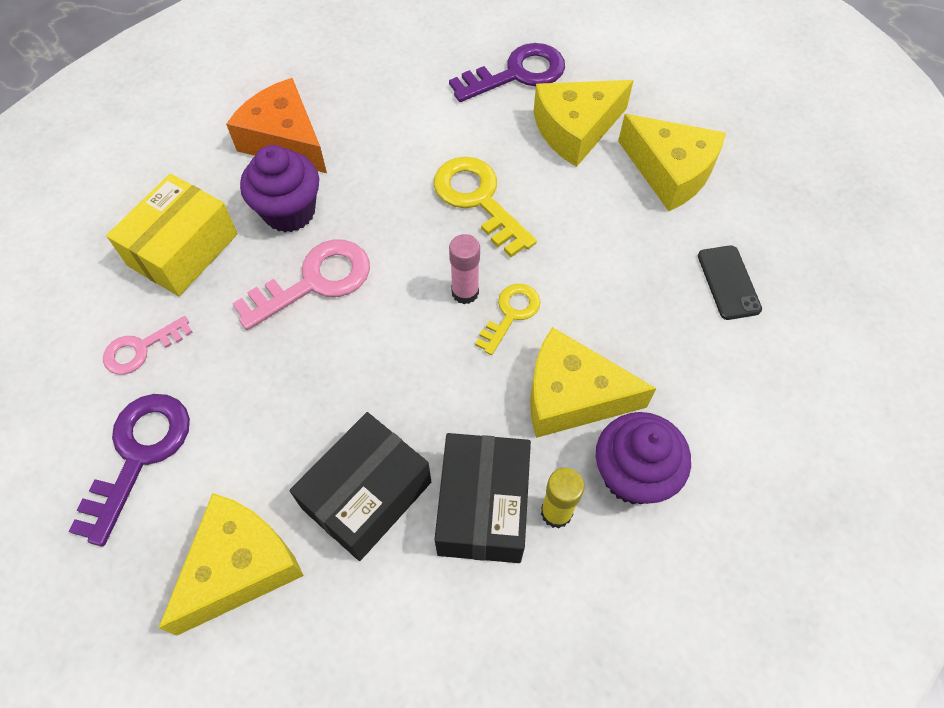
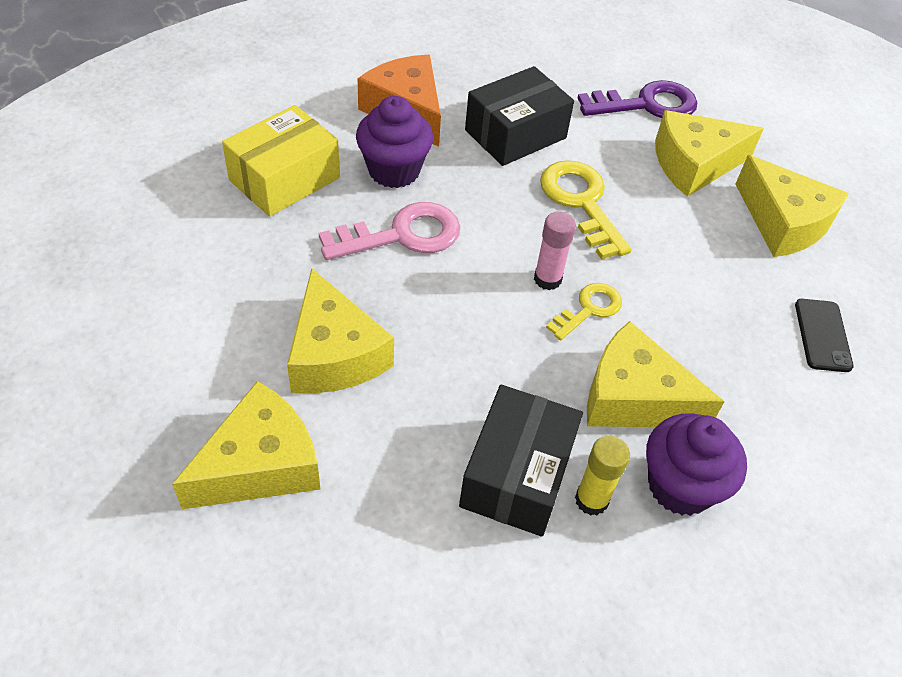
camera: 10 degrees right, 10 degrees down
(139, 455) = (192, 341): purple key -> none
(141, 349) = (221, 252): pink key -> none
(281, 430) = (334, 354): none -> yellow cheese
(367, 495) = (402, 434): black box -> black box (515, 134)

